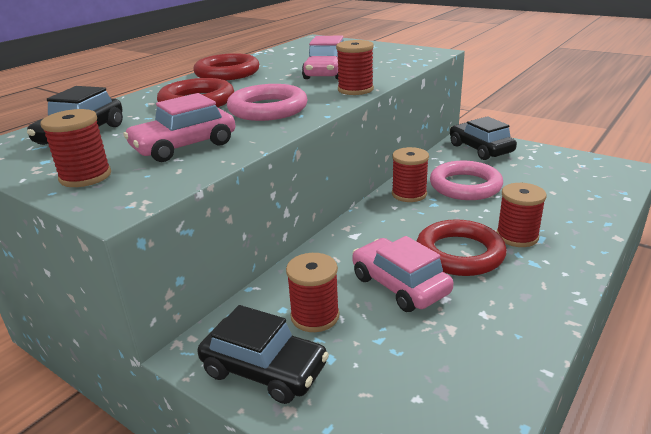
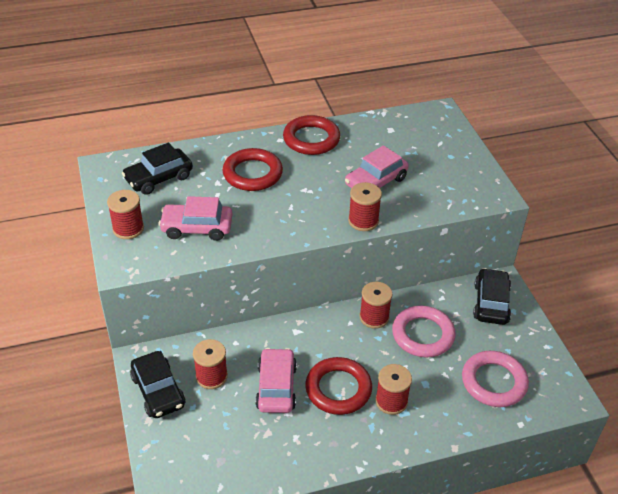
camera: 35 degrees right, 15 degrees up
(268, 109) = (282, 212): pink ring -> pink ring (494, 382)

